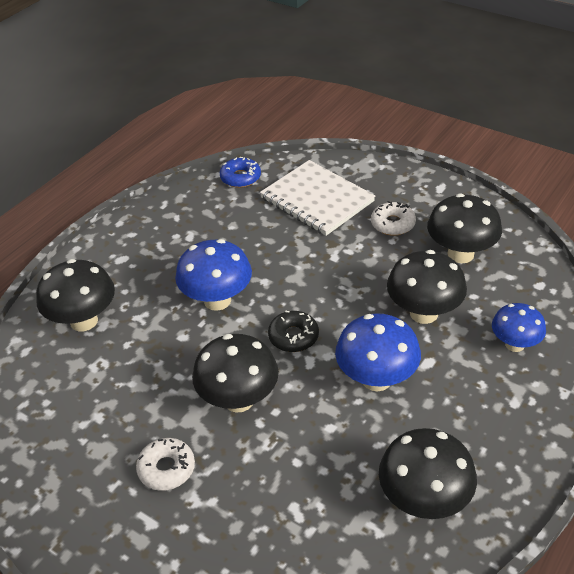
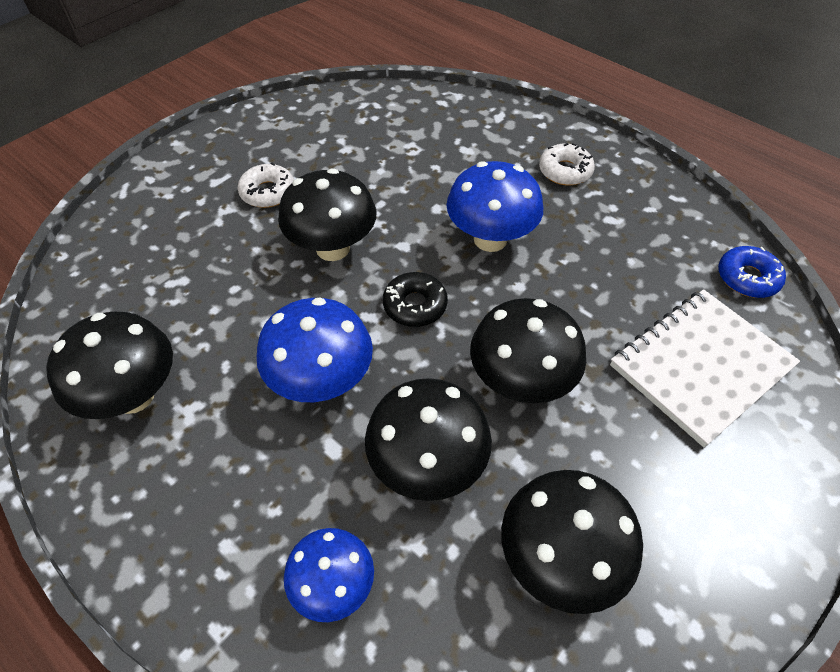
camera: 95 degrees right, 10 degrees up
(84, 321) = (475, 137): black mushroom -> black mushroom (520, 382)
(393, 224) = (641, 465): white donut -> white donut (565, 171)

